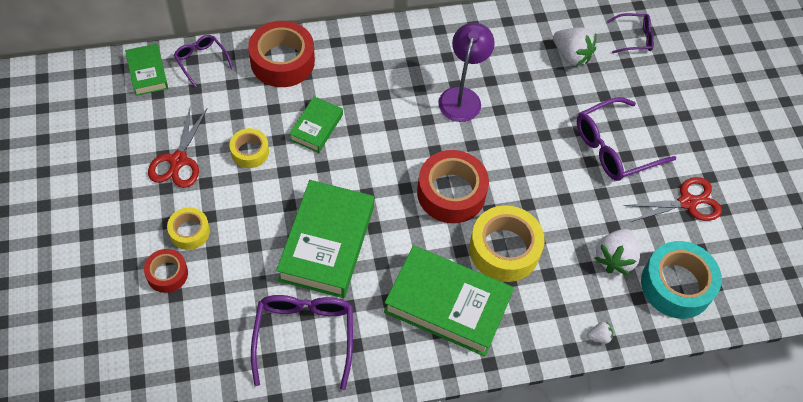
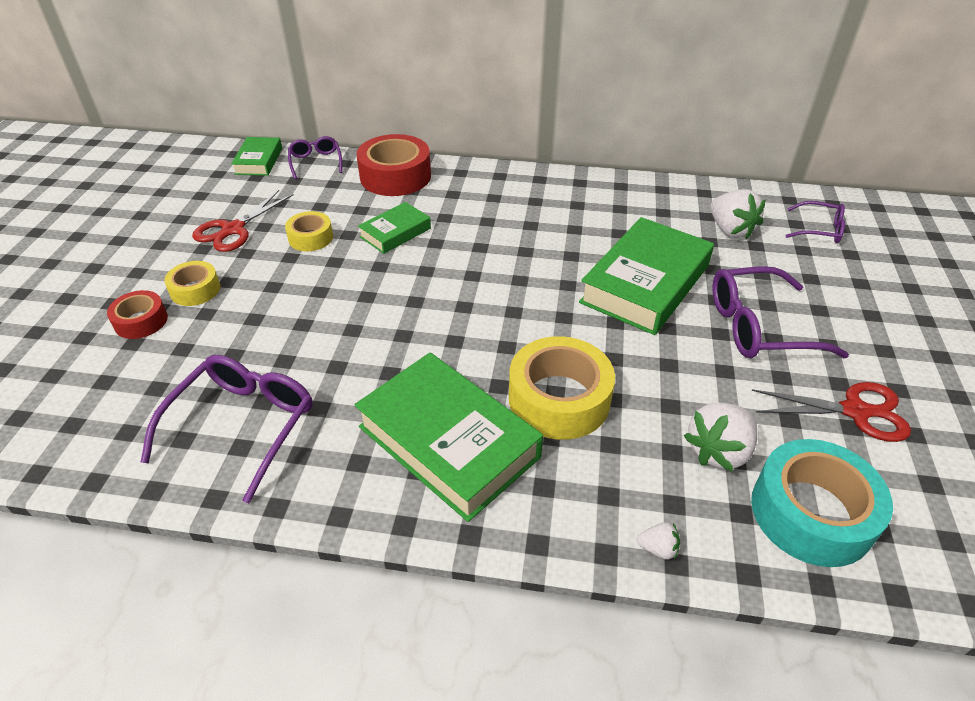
camera: 25 degrees right, 15 degrees down
(327, 243) = (337, 337): green book -> green book (645, 284)
(451, 193) = (518, 324): red tape -> none
(462, 97) = (577, 240): purple lamp -> none

